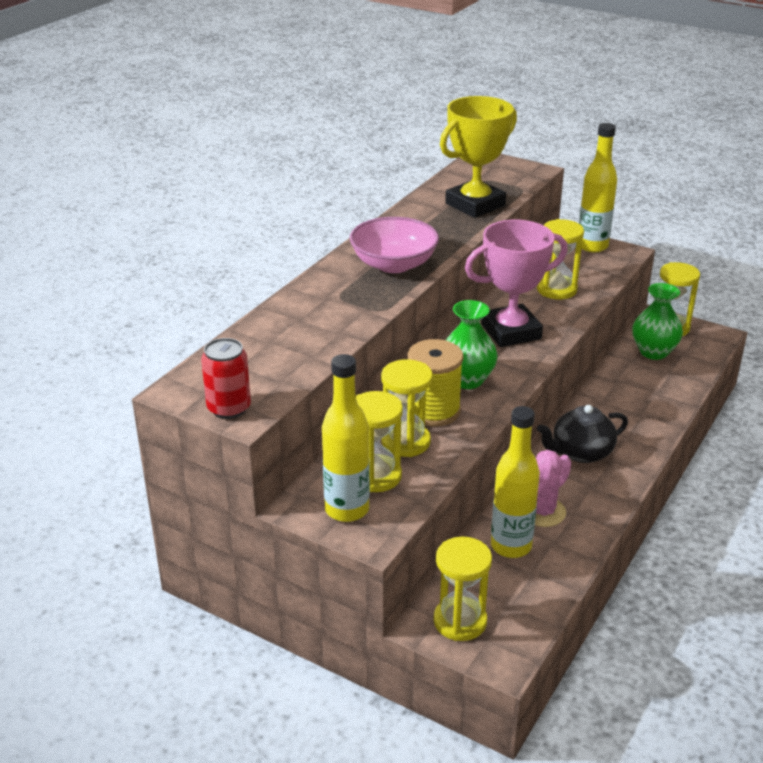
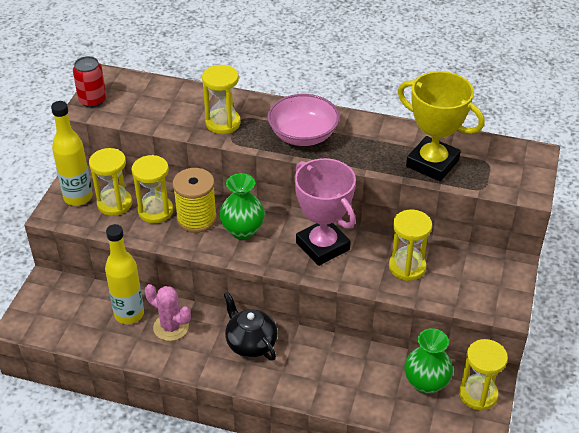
camera: 75 degrees right, 10 degrees up
(460, 621) = (51, 298): yellow hourglass -> yellow hourglass (223, 123)
(592, 246) = (505, 284): yellow bottle -> none

